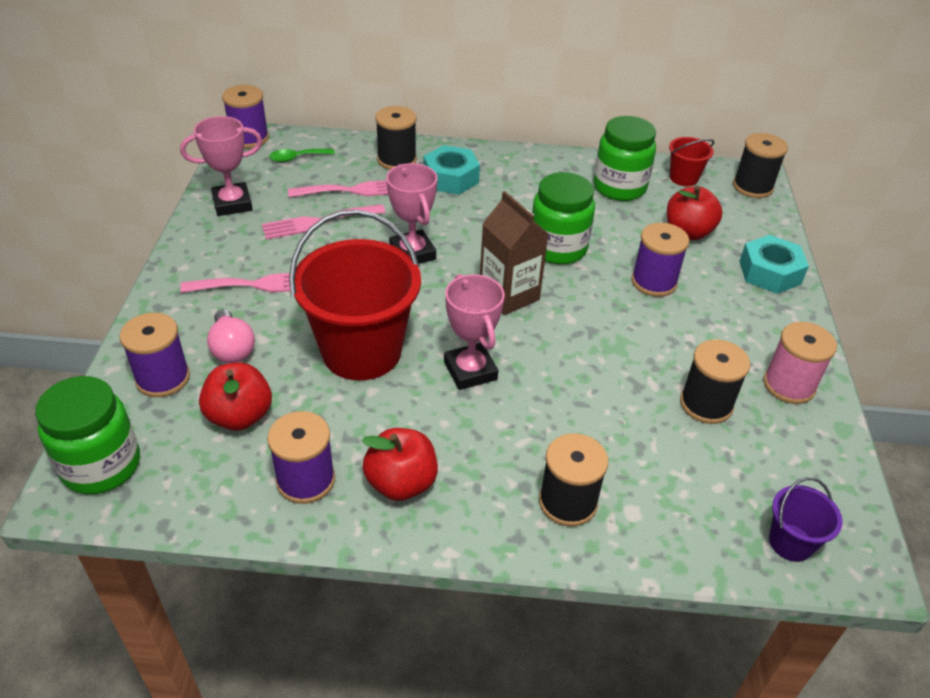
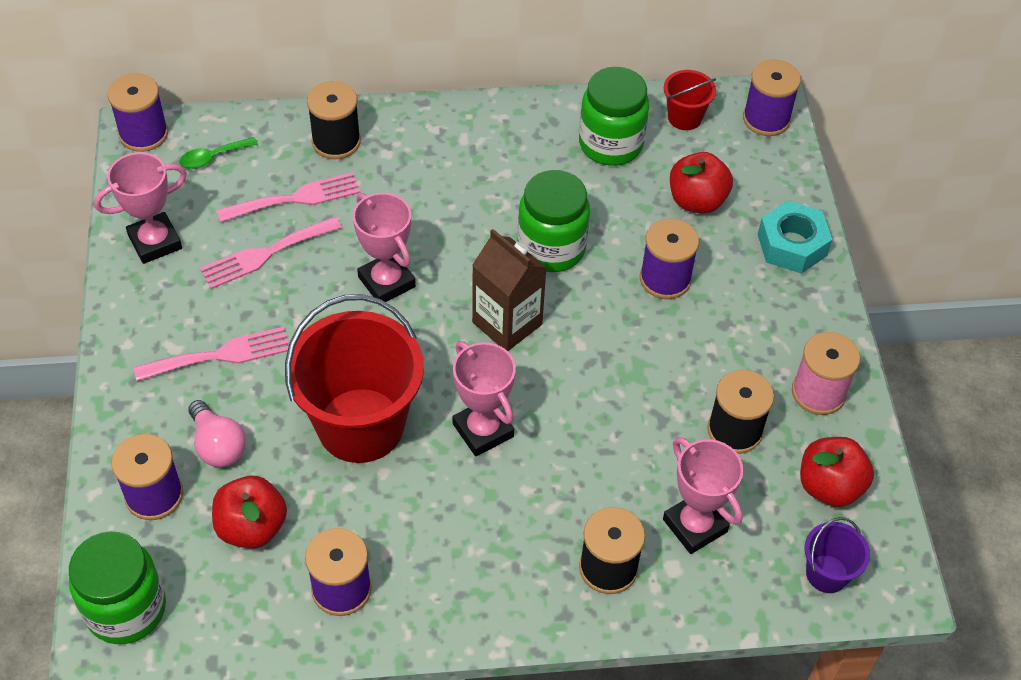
camera: 10 degrees left, 10 degrees up
(401, 483) = (439, 575): red apple -> red apple (829, 486)
(451, 178) = (408, 161): turquoise nut -> none
(659, 478) = (695, 525): none -> pink trophy
(752, 187) = (766, 119): black spool -> purple spool

